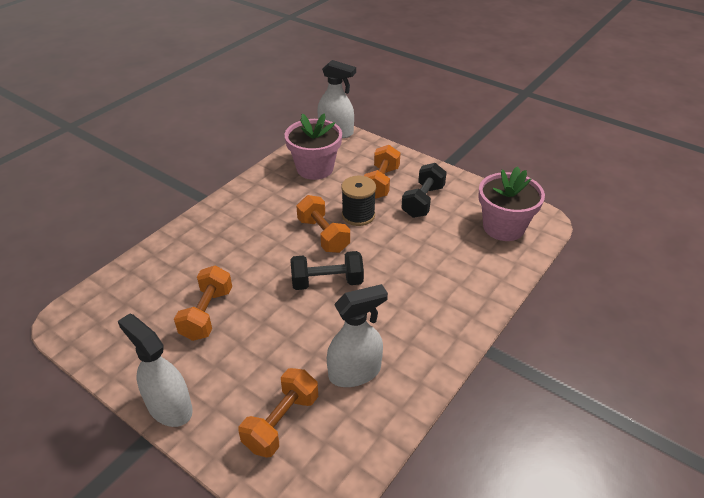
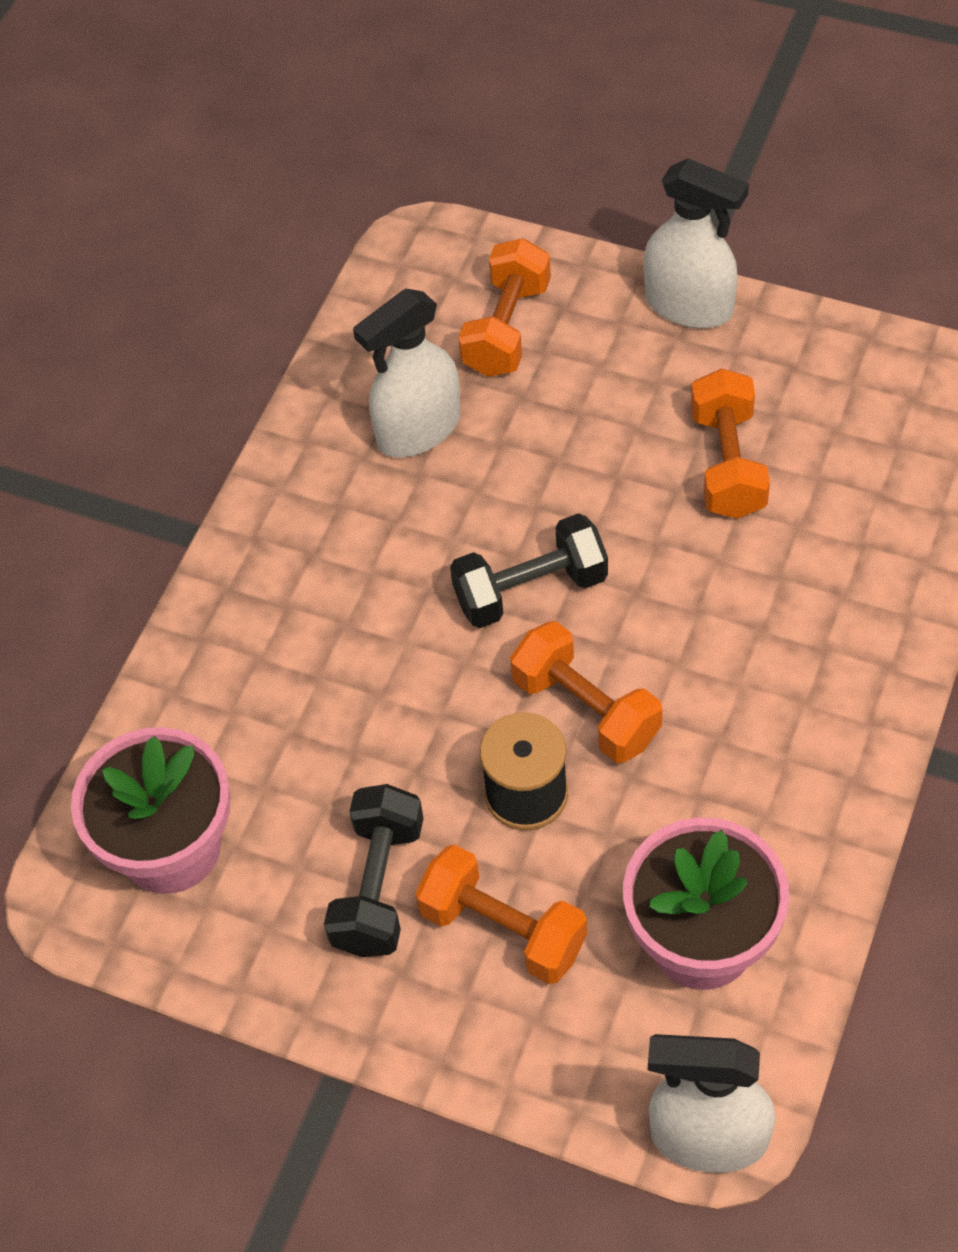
camera: 170 degrees right, 15 degrees up
(381, 183) = (503, 930): orange dumbbell -> orange dumbbell turned 60 degrees counterclockwise

